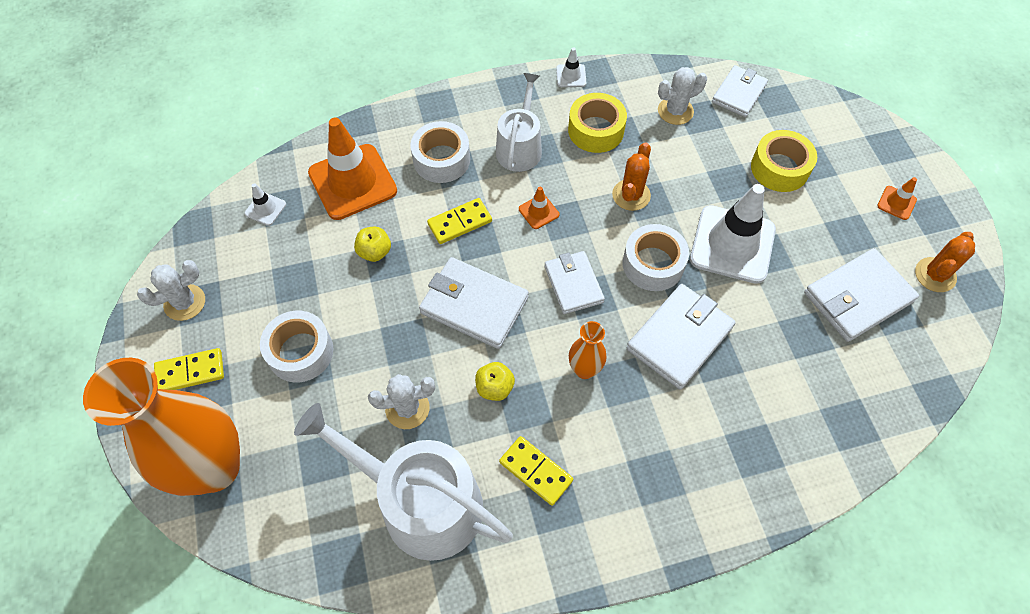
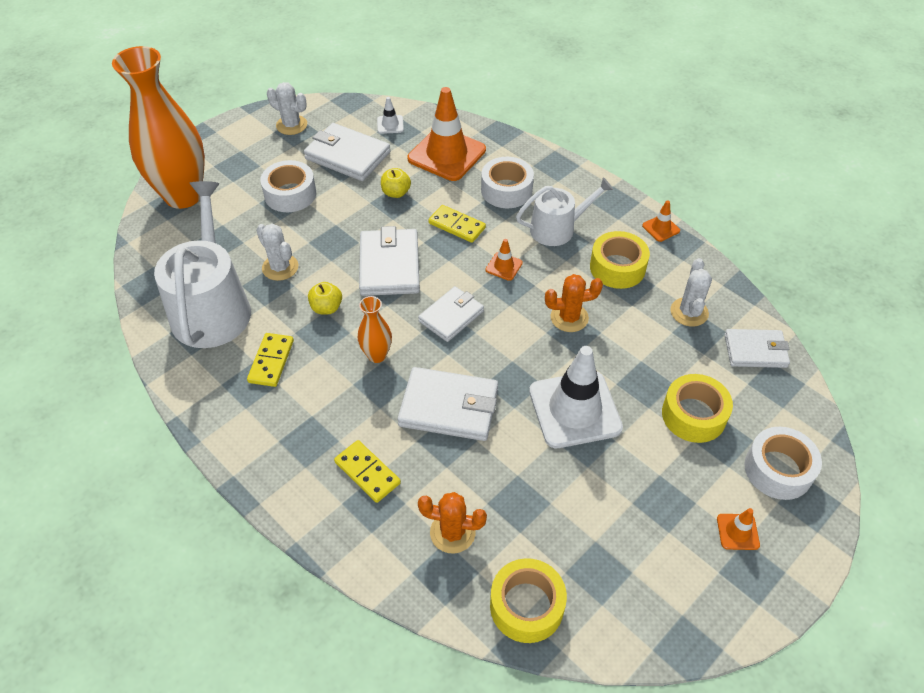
camera: 60 degrees right, 10 degrees down
(190, 372) = (243, 152): yellow domino -> yellow domino (367, 472)
(571, 76) = (661, 228): white traffic cone -> orange traffic cone
(653, 264) = (510, 360): white tape -> white tape (778, 469)
(675, 111) = (689, 312): white cactus -> white cactus turned 60 degrees clockwise
(857, 297) = (592, 533): white wallet -> white wallet (347, 155)
(905, 378) = (526, 606): none -> yellow tape
(935, 275) = (673, 597): orange cactus -> orange cactus (452, 532)

